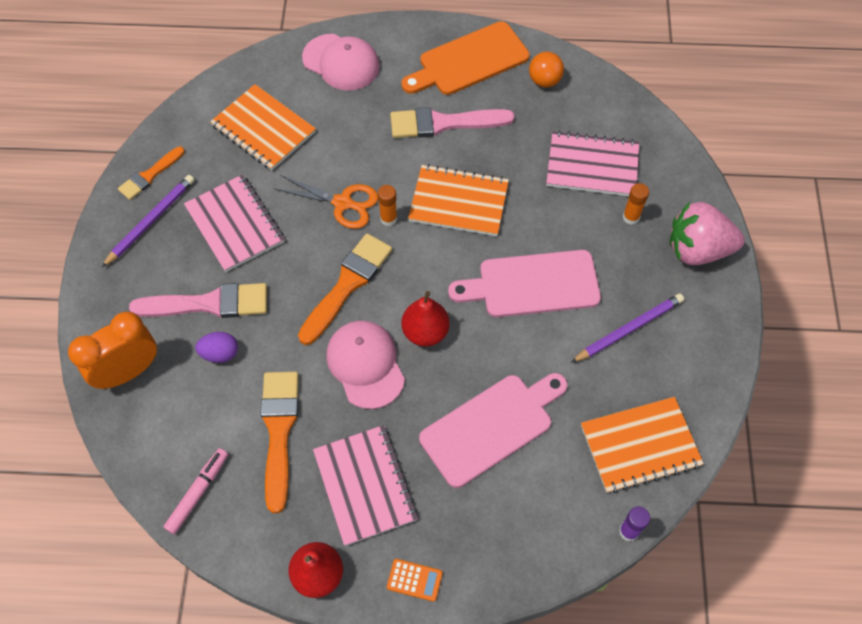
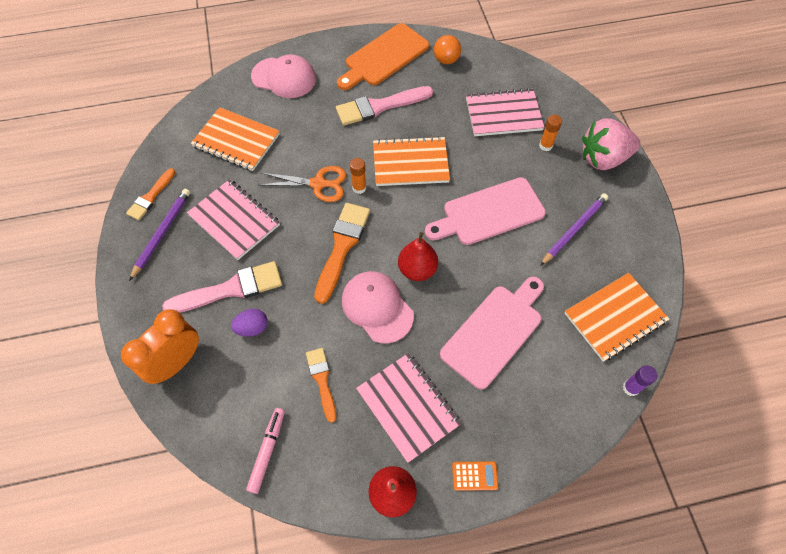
camera: 15 degrees left, 0 degrees up
(279, 431) = (322, 380): orange brush -> orange brush, size x0.61

